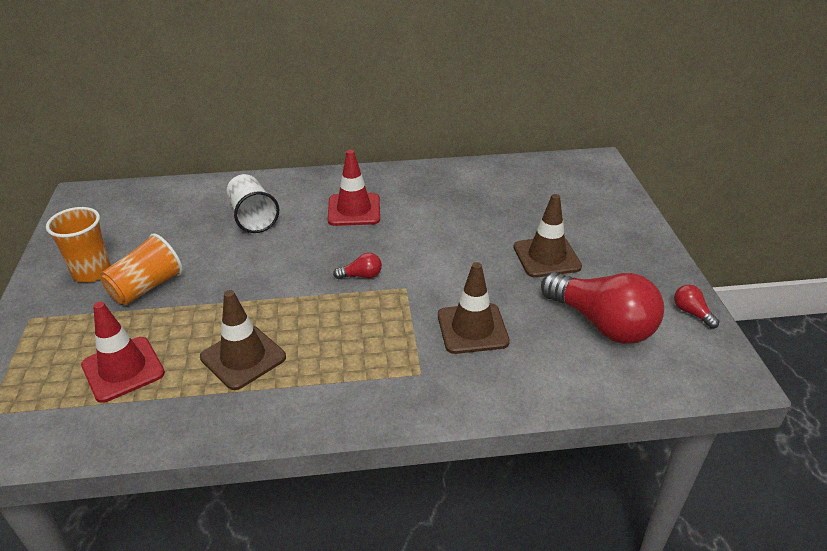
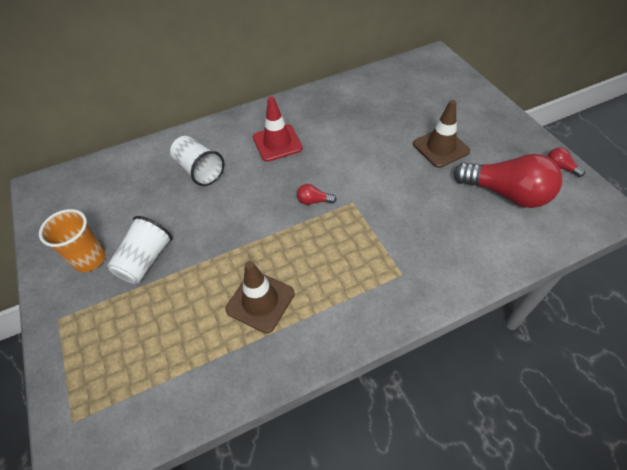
camera: 15 degrees left, 15 degrees up
(123, 369) = (167, 343): red traffic cone -> none
(146, 287) = (145, 260): orange cup -> white cup
(361, 276) = (314, 201): red light bulb -> red light bulb turned 150 degrees counterclockwise
(472, 328) = (419, 224): brown traffic cone -> none

